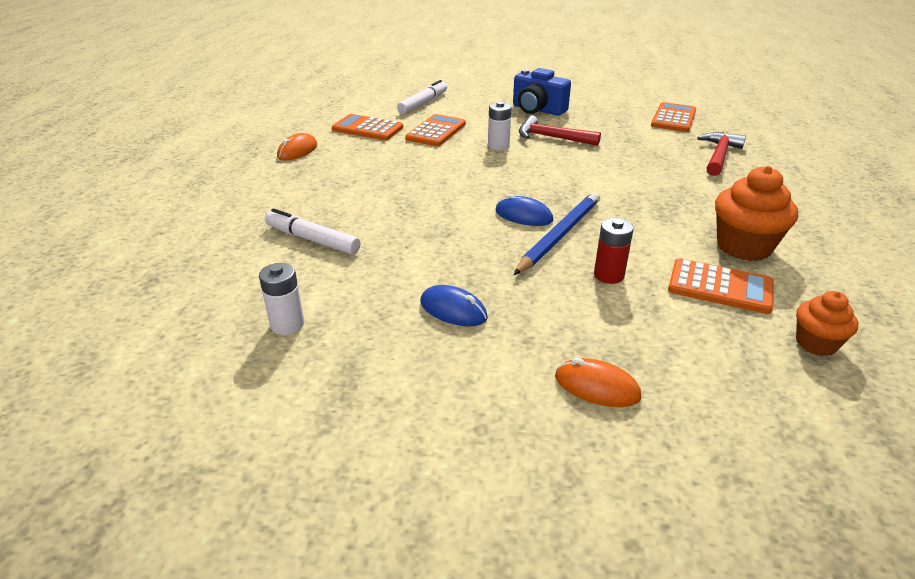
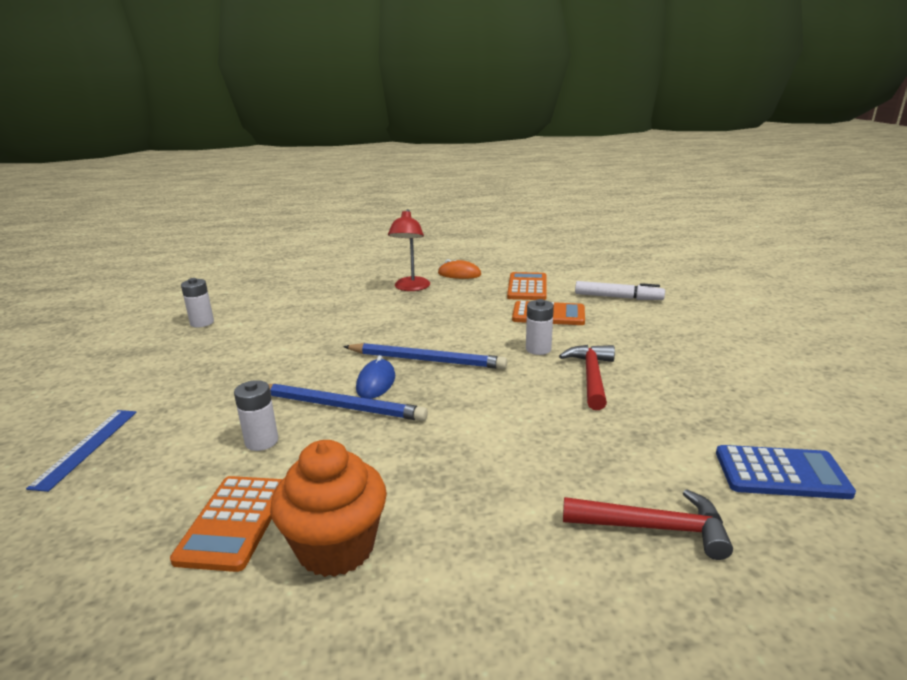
camera: 75 degrees right, 10 degrees down
(310, 178) = (411, 288): none -> red lamp
(312, 239) = (312, 308): white marker -> none
(453, 310) = (210, 373): blue mouse -> none
(492, 190) = (426, 360): none -> blue pencil
(537, 110) = (675, 358): blue camera -> none
(597, 387) = (87, 447): orange mouse -> blue ruler
(608, 275) = (261, 441): red battery -> white battery
(673, 118) = (781, 473): orange calculator -> blue calculator
(816, 343) = (99, 606): orange cupcake -> none

